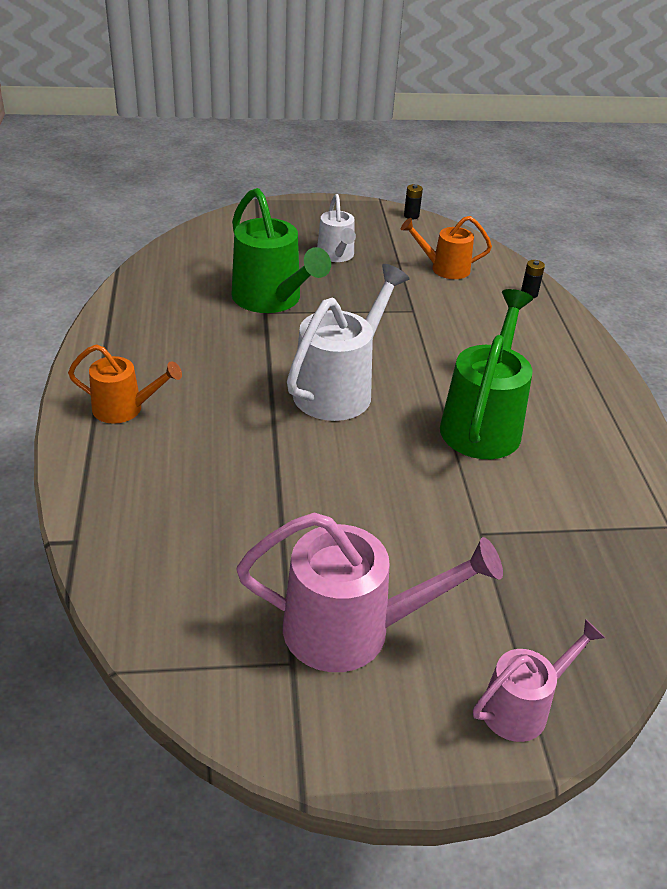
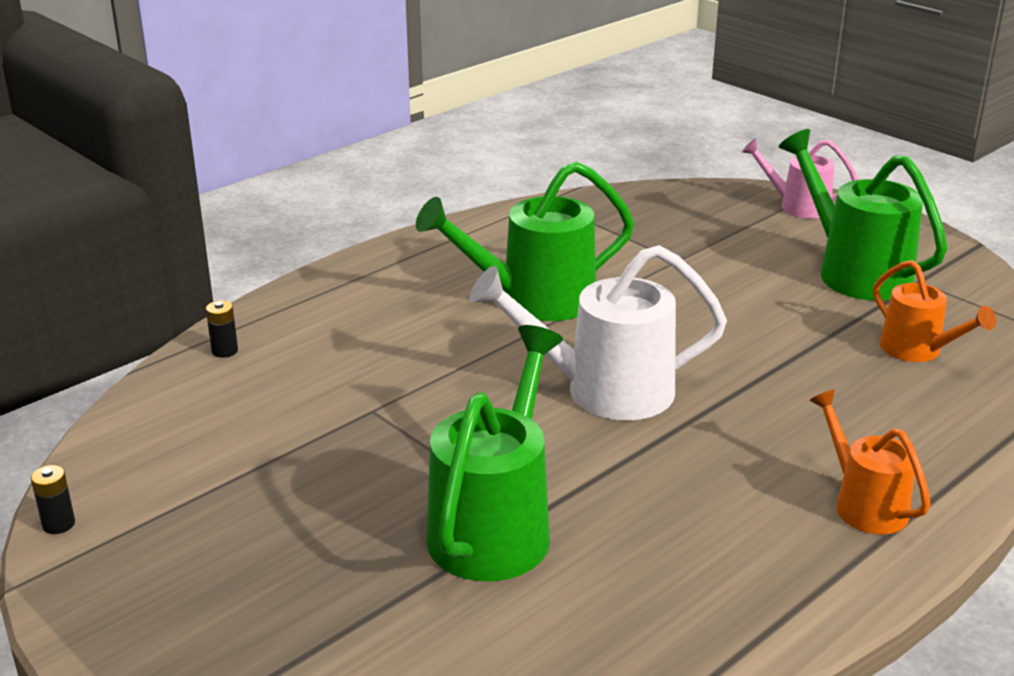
camera: 125 degrees left, 10 degrees down
(336, 256) = (293, 532): white watering can -> none
(354, 630) = (853, 271): pink watering can -> green watering can
(444, 268) = (224, 429): orange watering can -> orange watering can (918, 351)

